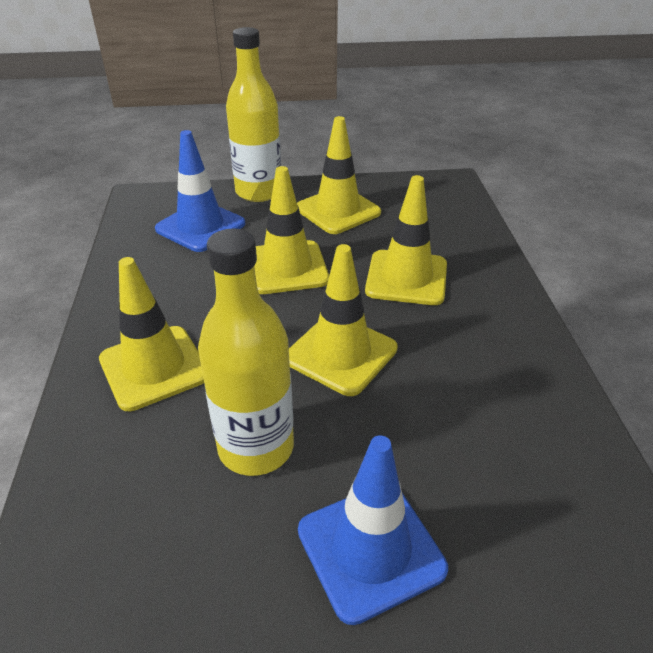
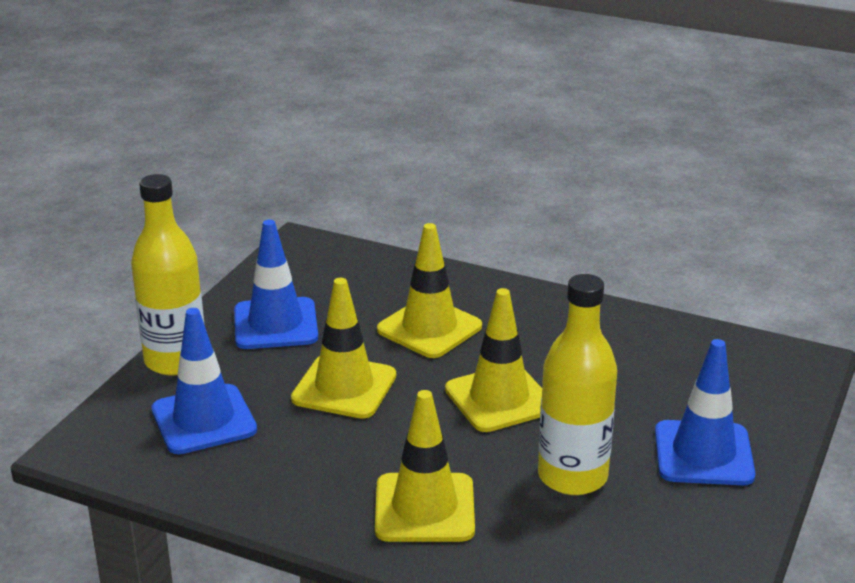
camera: 60 degrees left, 10 degrees down
(338, 210) = (275, 324): yellow traffic cone -> blue traffic cone

